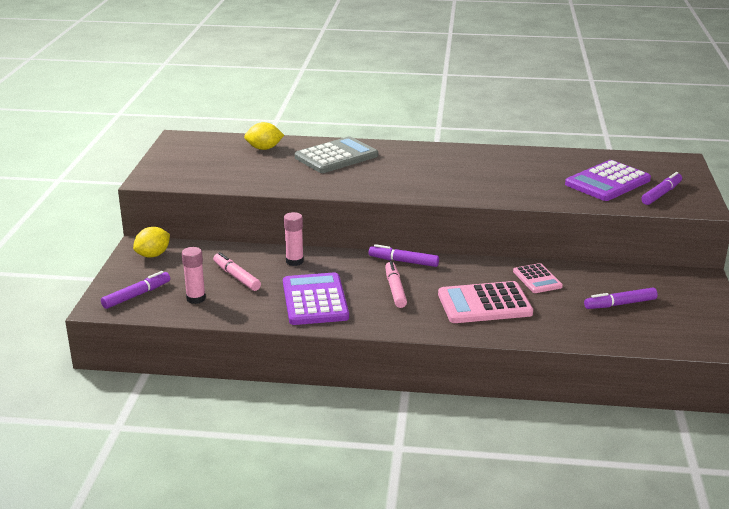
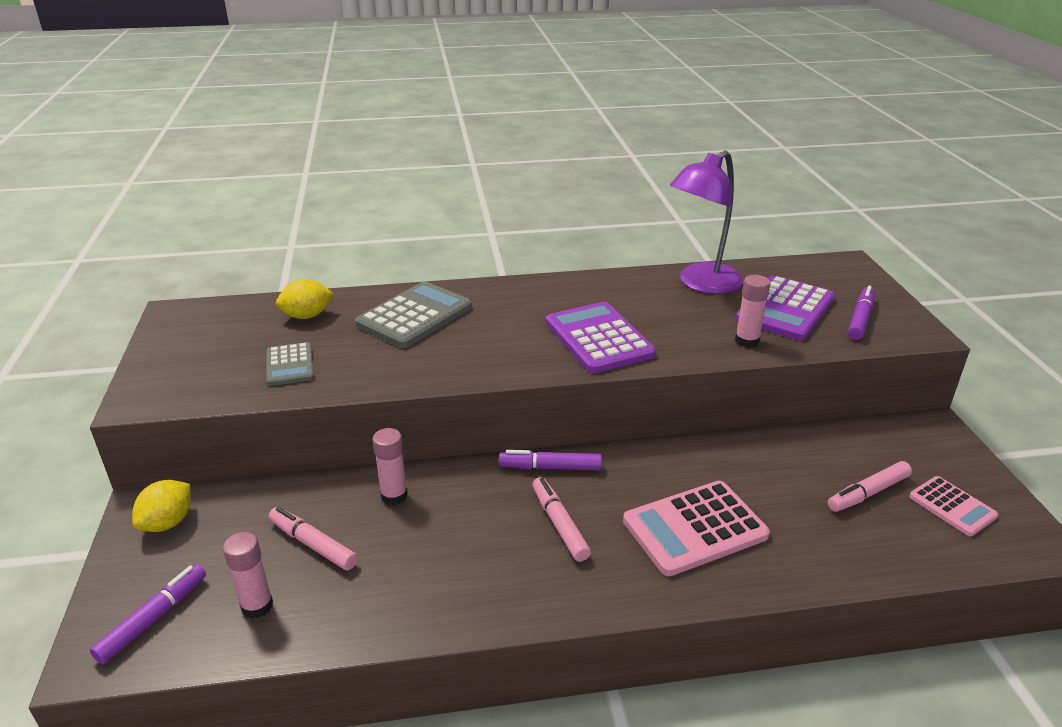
camera: 15 degrees left, 5 degrees up
(245, 173) = (290, 365): none -> grey calculator
(315, 300) = (448, 570): purple calculator -> purple calculator (598, 338)
(537, 279) = (741, 467): pink calculator -> pink calculator (952, 506)
(554, 160) = (701, 284): none -> purple lamp
(564, 196) = (747, 341): none -> pink glue stick
(620, 304) = (867, 493): purple marker -> pink marker

